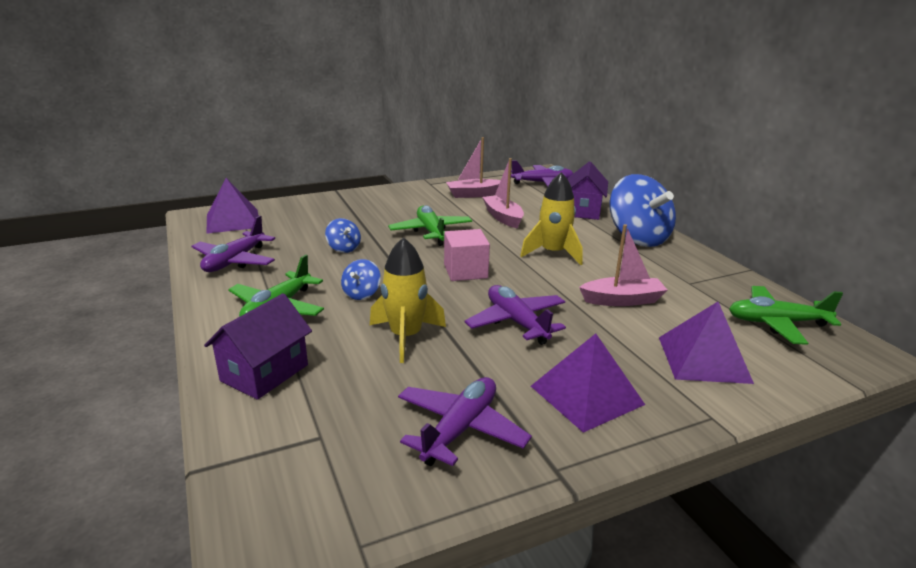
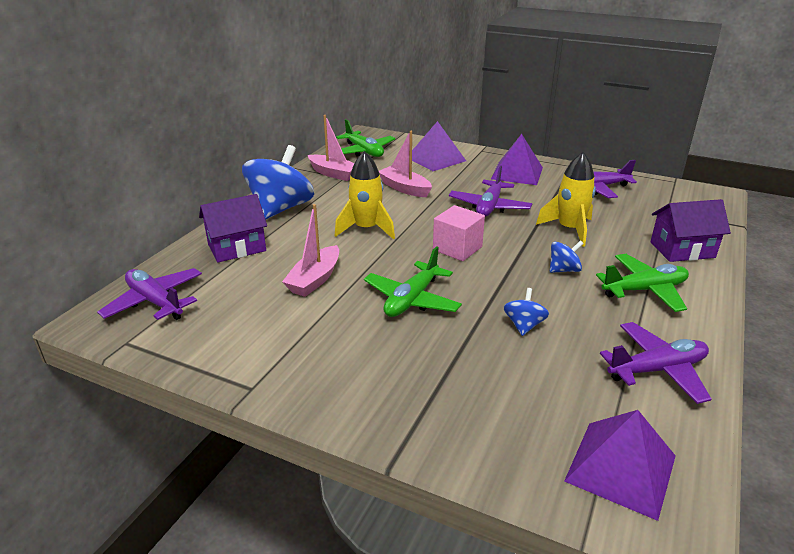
camera: 130 degrees left, 5 degrees up
(474, 194) = (259, 329): pink boat -> pink boat (333, 173)

